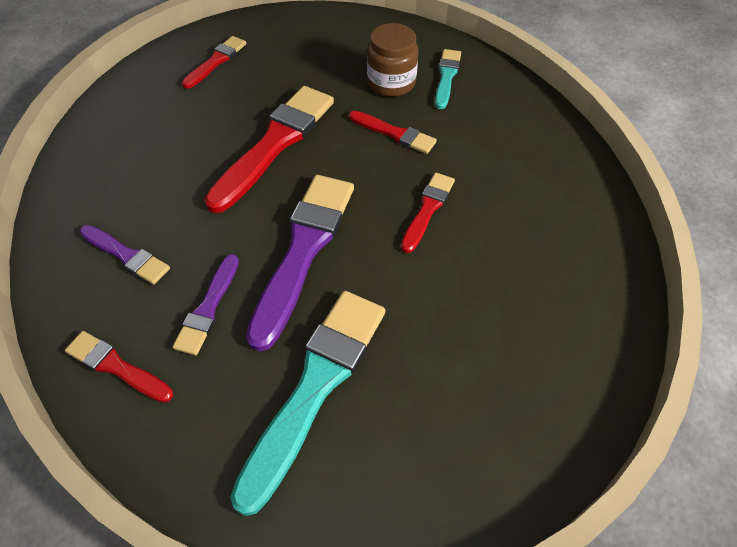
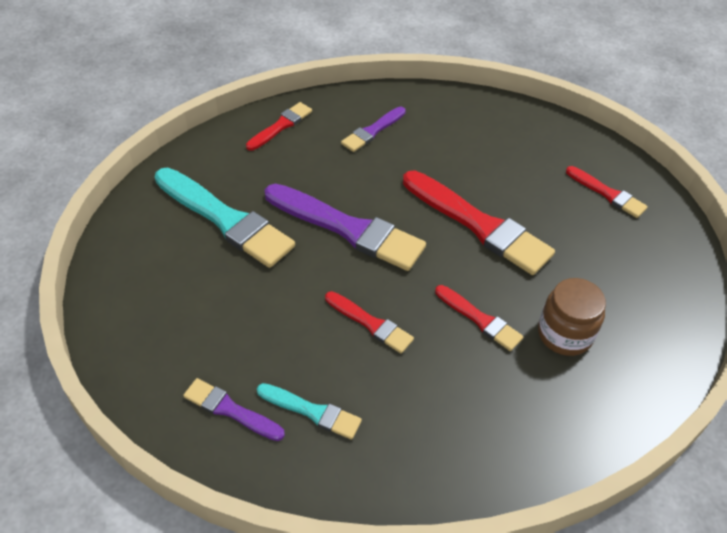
camera: 100 degrees right, 5 degrees down
(208, 308) = (311, 170): purple brush -> purple brush (230, 410)
(394, 133) = (480, 319): red brush -> red brush turned 90 degrees counterclockwise
(446, 77) = (572, 392): turquoise brush -> turquoise brush (312, 411)

